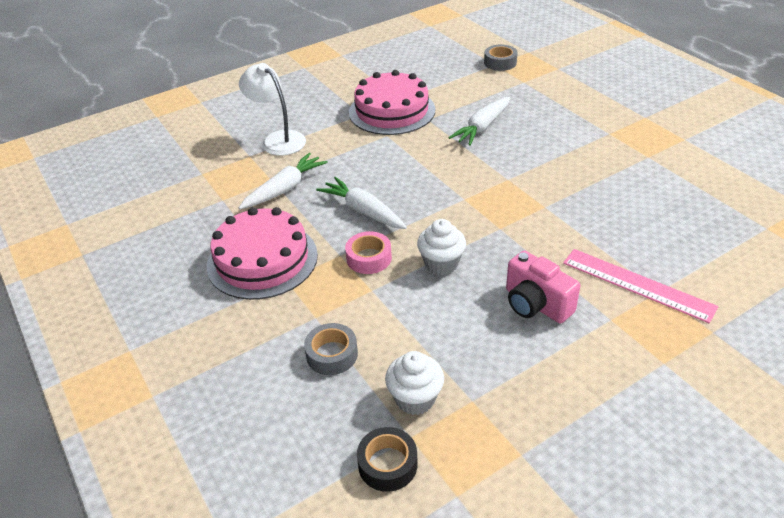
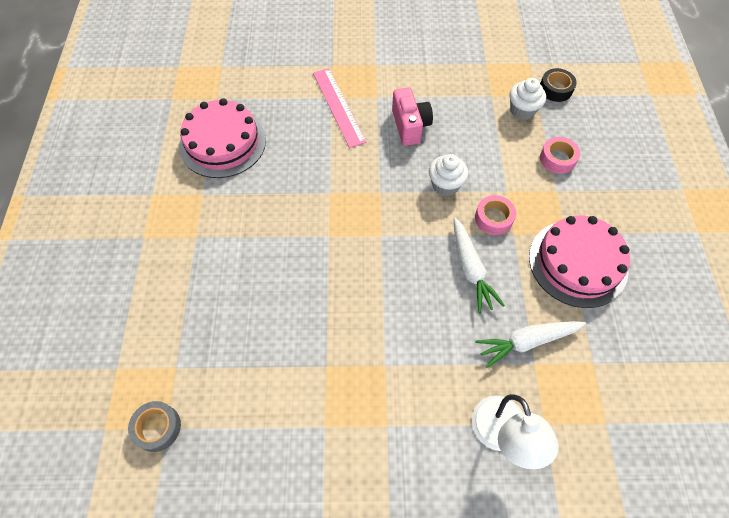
camera: 150 degrees left, 20 degrees up
(332, 354) = (557, 159): grey tape -> pink tape
(392, 111) = (351, 408): pink cake -> pink cake (223, 143)
(482, 127) = (288, 316): white carrot -> none

